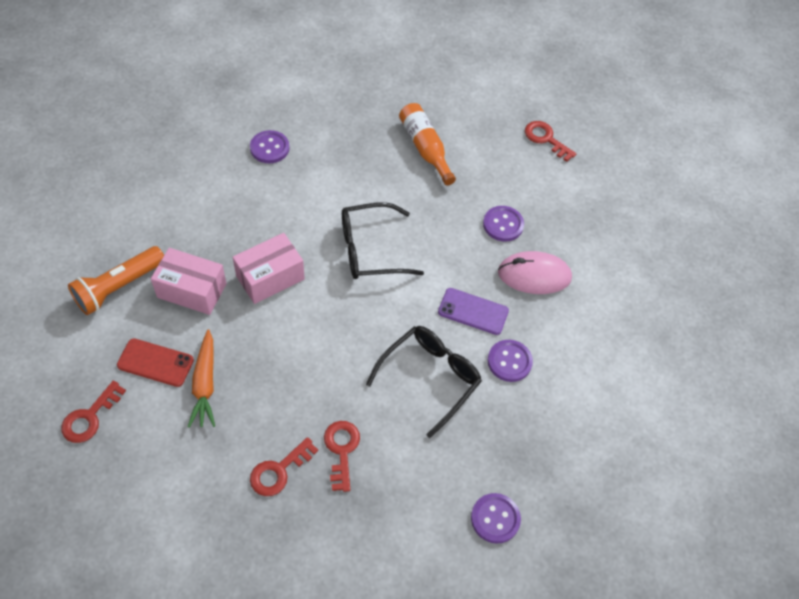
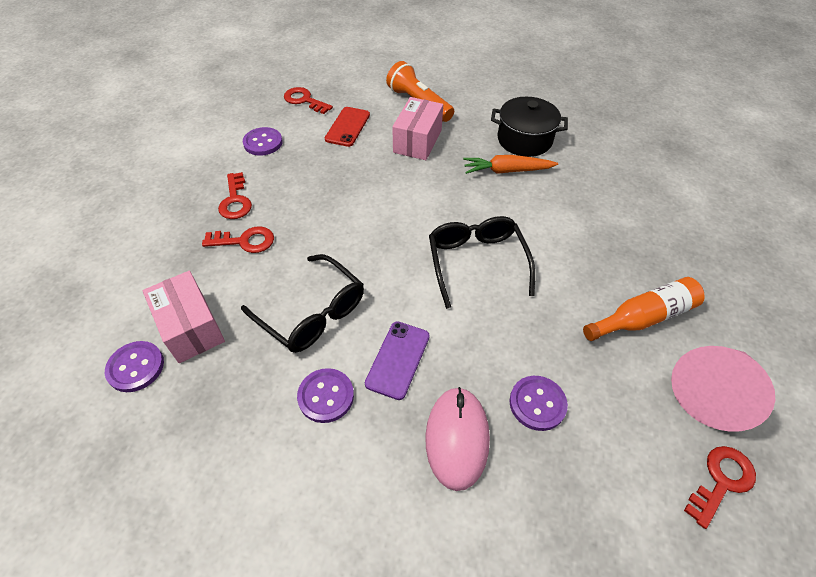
camera: 95 degrees right, 5 degrees down
(201, 193) = (524, 140): none -> black pot
(205, 384) = (325, 154): orange carrot -> orange carrot (506, 171)
(269, 148) = (594, 181): purple button -> purple button (263, 143)
(270, 277) = (434, 187): pink box -> pink box (191, 327)
(279, 471) = (235, 200): red key -> red key turned 150 degrees counterclockwise
(485, 126) = (712, 392): none -> pink cone

